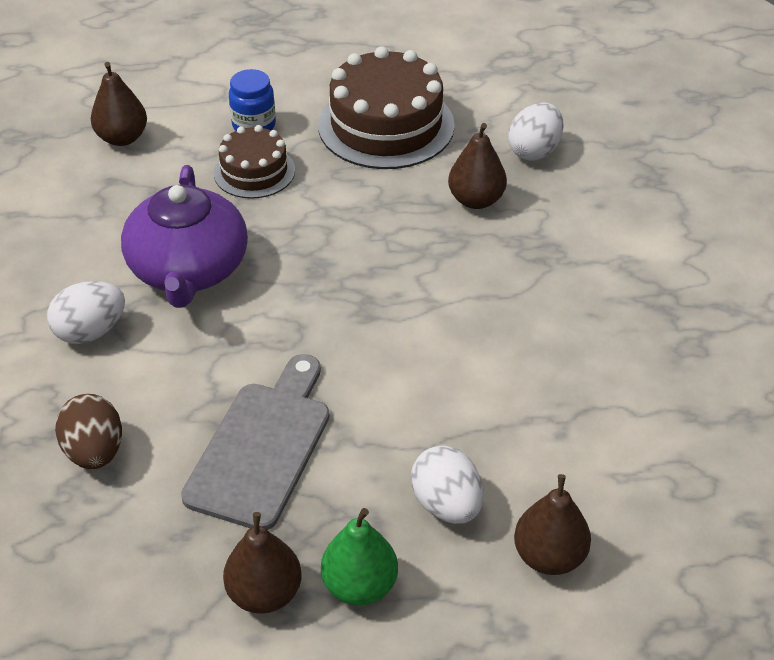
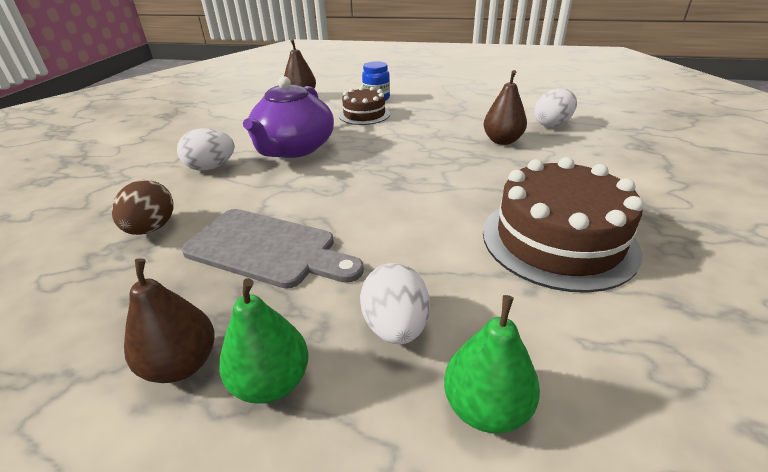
camera: 20 degrees right, 10 degrees down
(262, 447) = (267, 249): grey cutting board -> grey cutting board turned 75 degrees clockwise
(386, 125) = (455, 105): brown cake -> brown cake (558, 240)
(549, 556) = (486, 407): brown pear -> green pear

